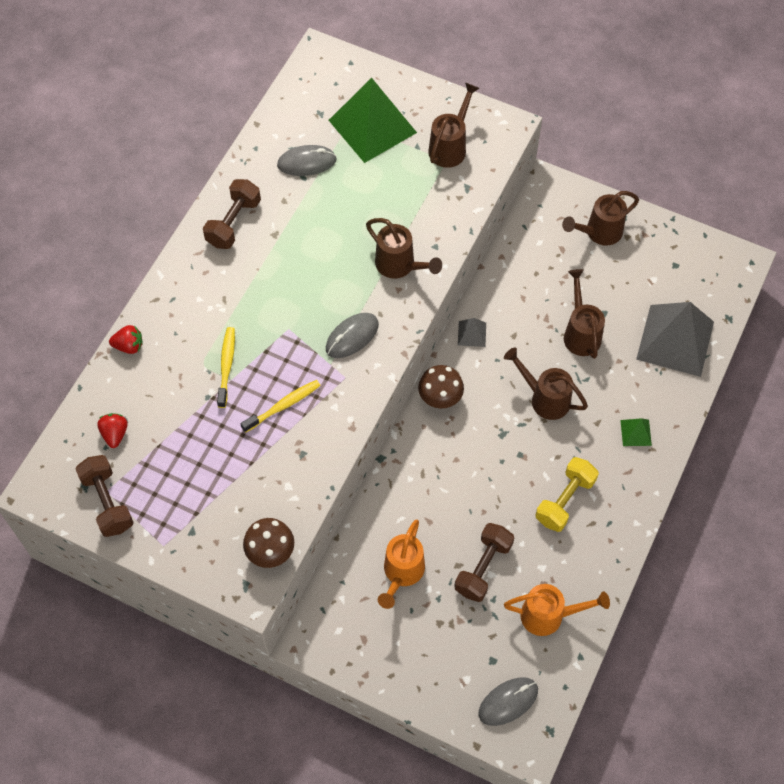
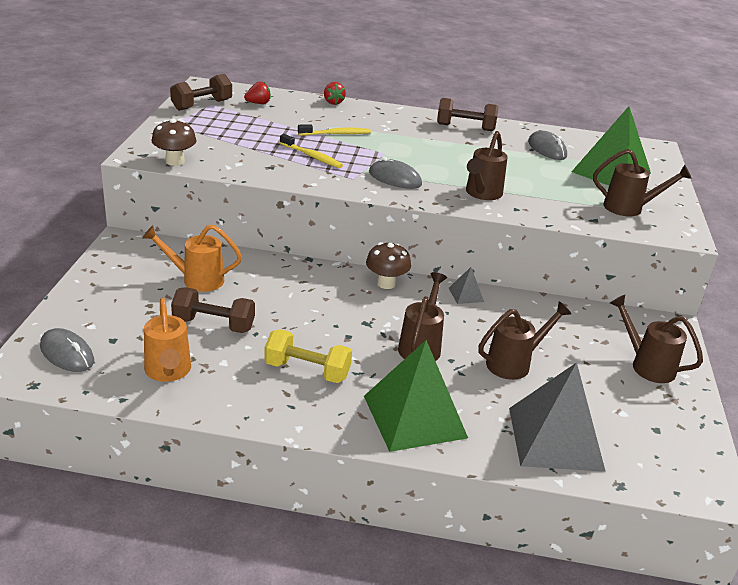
camera: 70 degrees right, 30 degrees down
(636, 432) = (414, 416): green pyramid -> green pyramid, size x2.35

